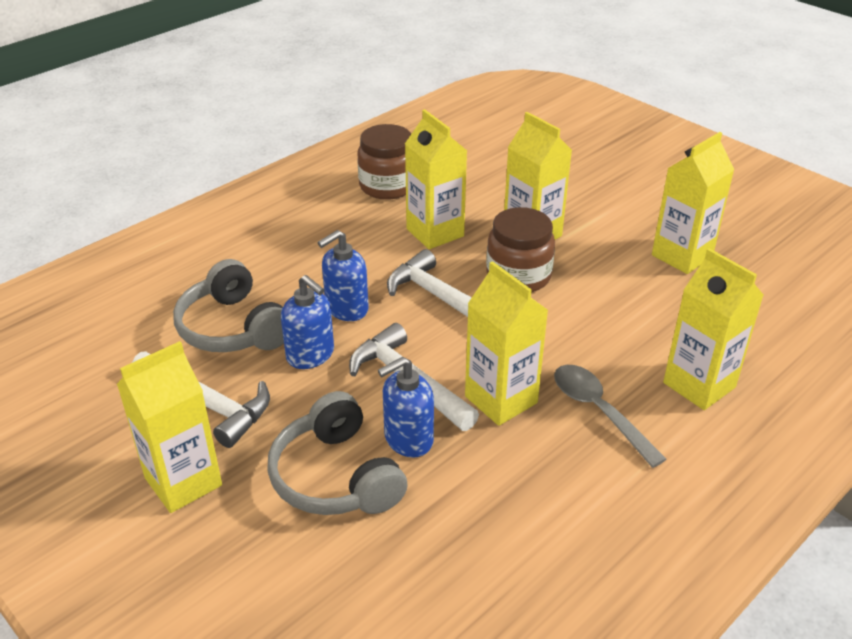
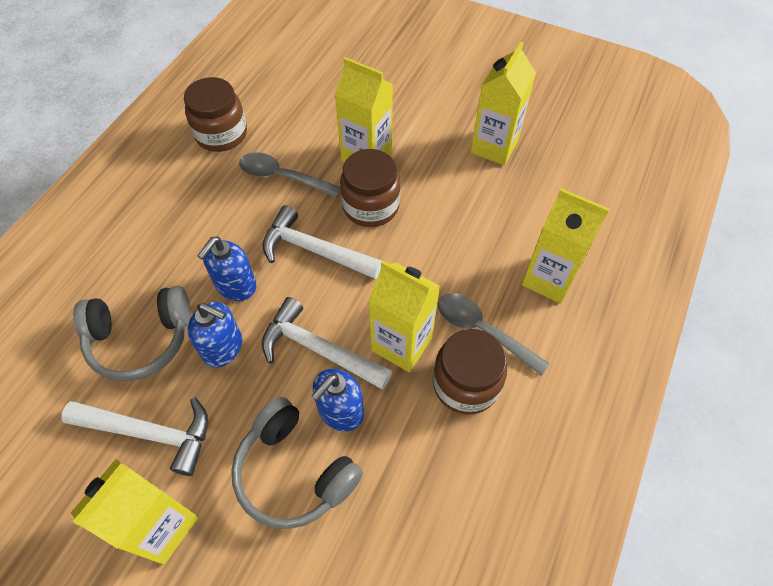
camera: 20 degrees left, 20 degrees up
(233, 328) = (140, 339): grey headphones -> grey headphones turned 45 degrees counterclockwise
(435, 233) = (283, 177): yellow carton -> grey spoon
(559, 453) = (465, 384): none -> brown jar

